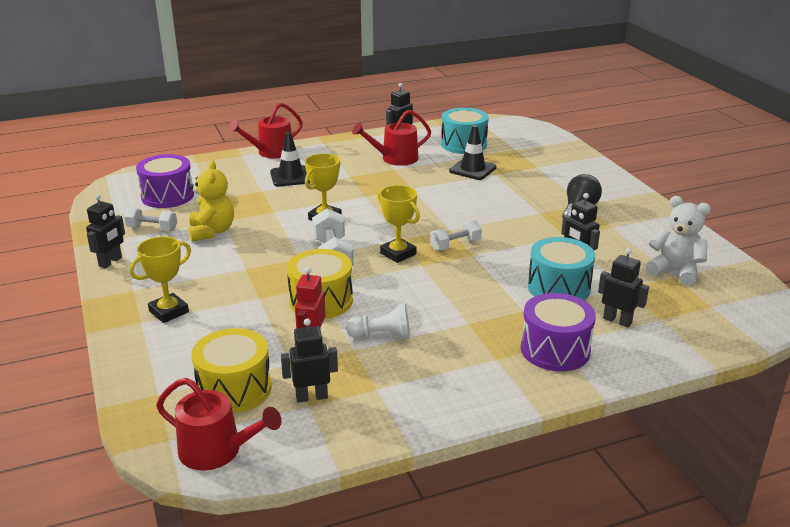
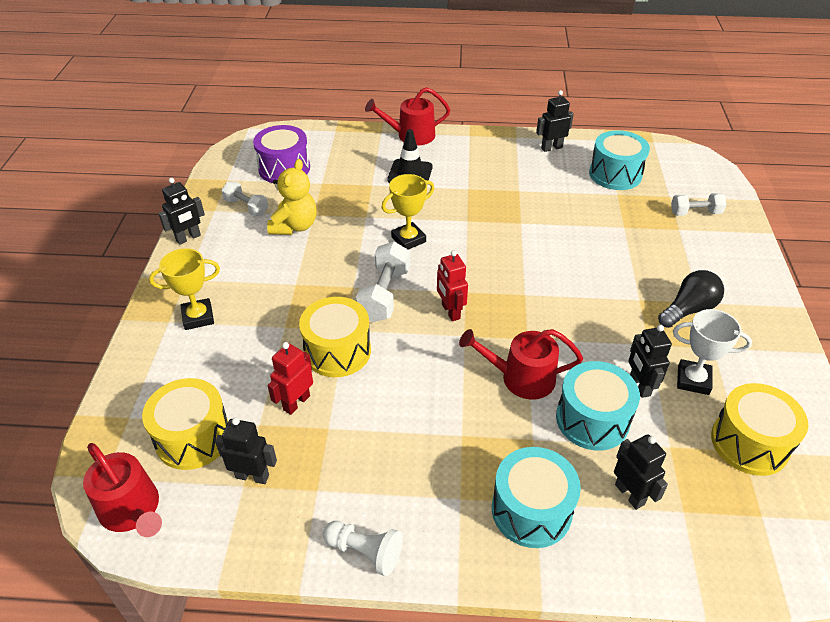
camera: 25 degrees right, 15 degrees up
(382, 335) = (366, 419): white pawn -> white pawn (365, 551)
(395, 158) = (528, 176): red watering can -> red watering can (521, 378)
(398, 254) = (450, 311): yellow trophy -> red robot
(455, 245) = (517, 318): white dumbbell -> white dumbbell (695, 213)
(472, 169) = (603, 213): black traffic cone -> none
(555, 350) = (531, 510): purple drum -> turquoise drum
(612, 248) = (693, 380): none -> white trophy
(675, 271) = (749, 443): white teddy bear -> yellow drum

